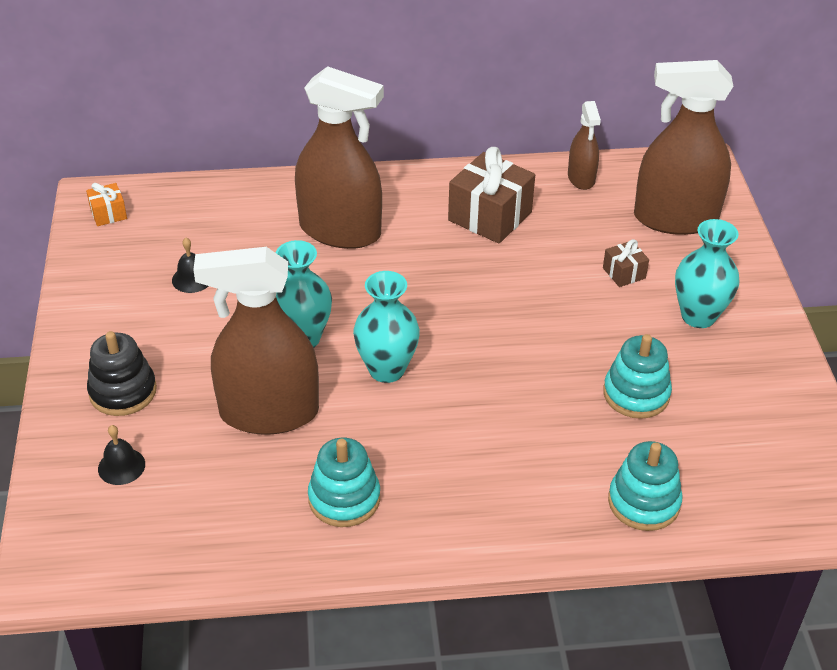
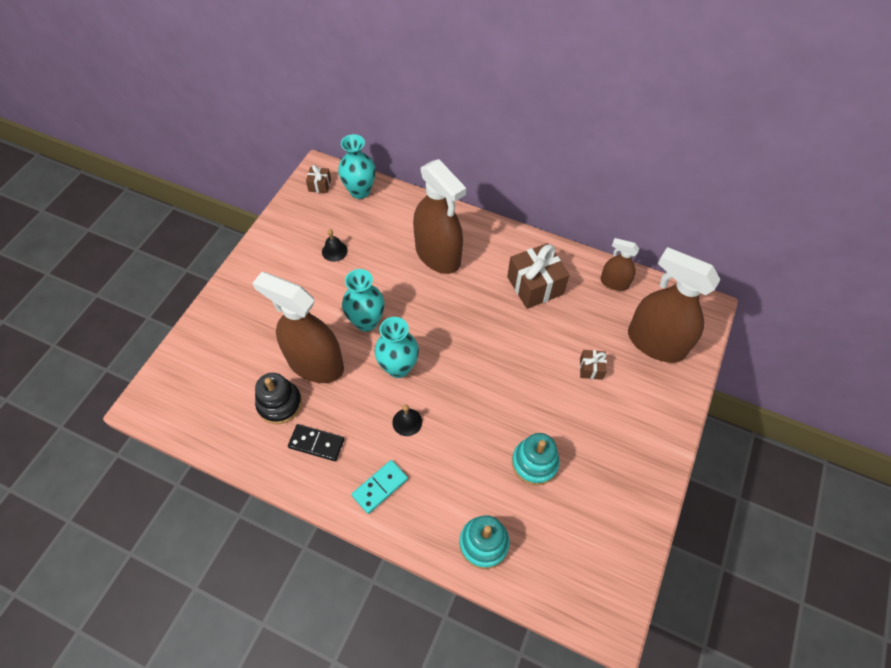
camera: 30 degrees right, 15 degrees up
(108, 214) = (319, 185): orange gift -> brown gift
(121, 466) = (219, 359): black bell -> black bell (407, 422)
(123, 391) = (251, 310): black stacking toy -> black stacking toy (279, 404)
(344, 498) = (316, 443): turquoise stacking toy -> black domino
(468, 506) = (380, 487): none -> turquoise domino
(581, 178) = (614, 283): brown spray bottle -> brown spray bottle turned 90 degrees clockwise
(698, 316) = (617, 425): turquoise vase -> turquoise vase (360, 191)

